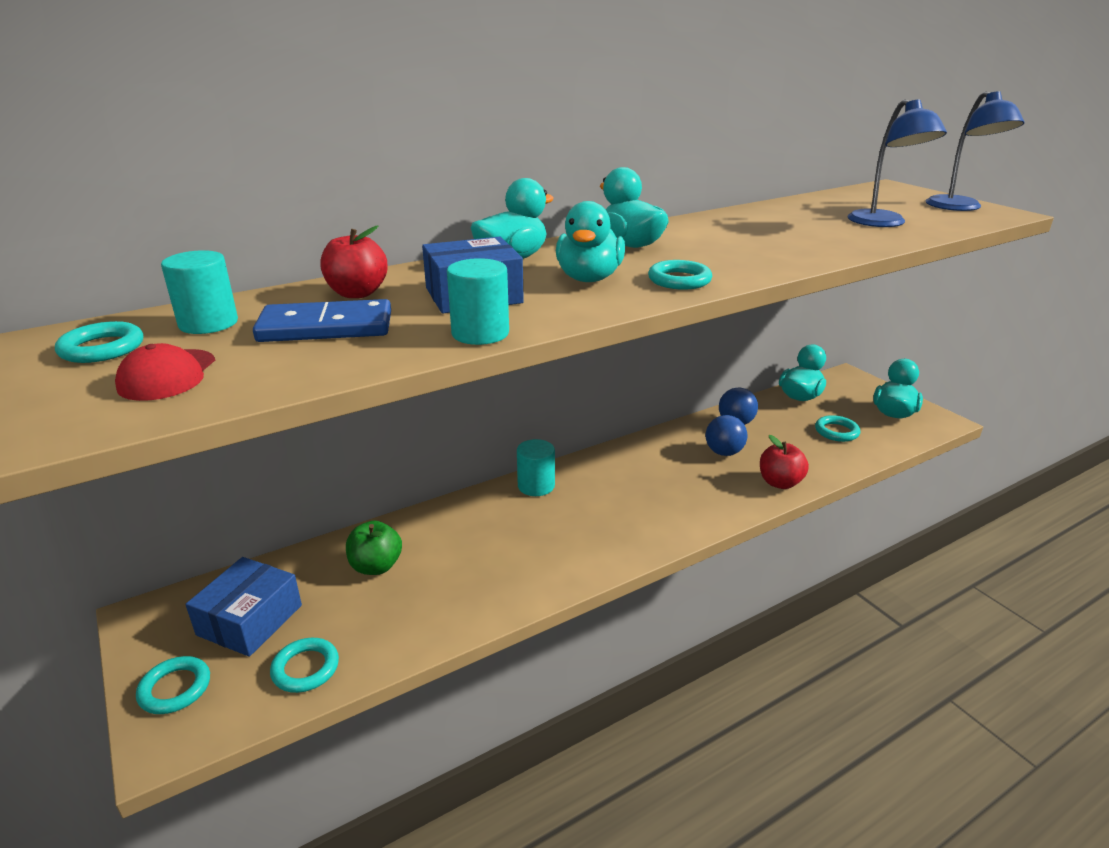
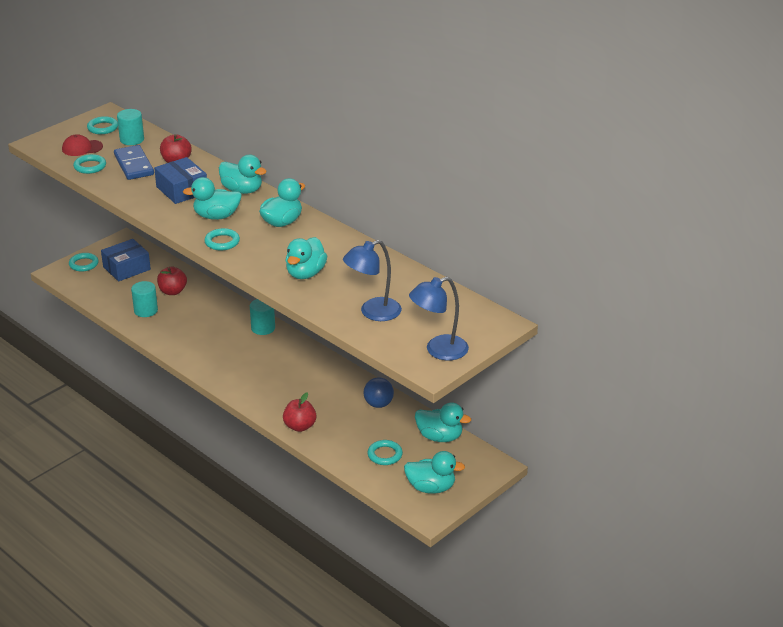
camera: 75 degrees right, 5 degrees up
(250, 620) = (126, 268): blue box -> blue box turned 45 degrees counterclockwise
(305, 668) = (100, 292): turquoise ring -> turquoise ring (90, 166)
(376, 566) = (172, 291): green apple -> red apple
(480, 333) = (135, 200): turquoise cylinder -> turquoise cylinder (146, 310)
(724, 452) = (332, 400): blue ball -> none
(785, 243) = (305, 273): none -> turquoise duck

